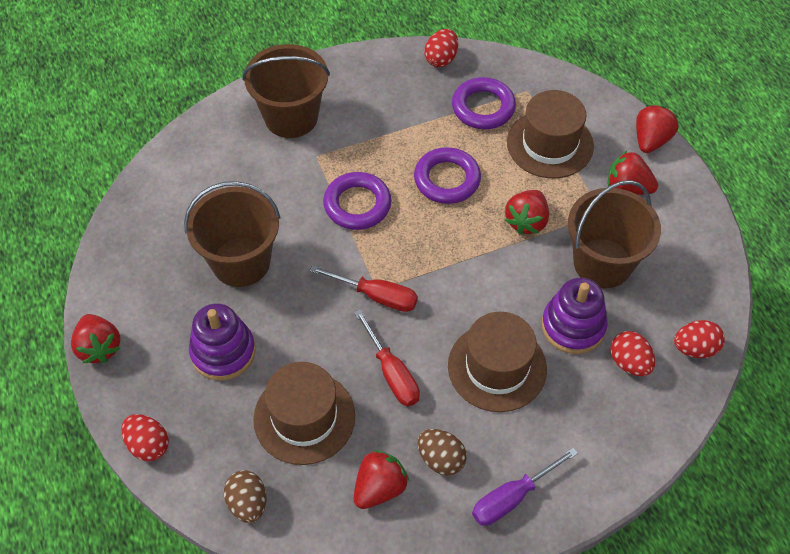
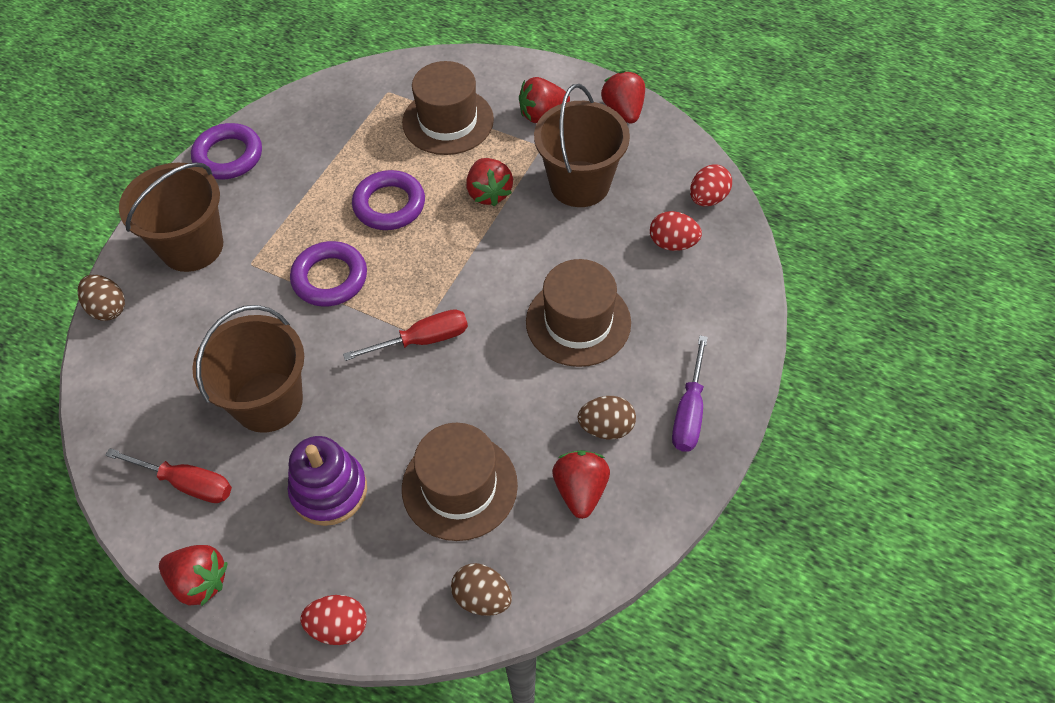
camera: 40 degrees left, 0 degrees up
(204, 124) = (108, 308): none -> brown egg
(392, 373) = (498, 392): red screwdriver -> red screwdriver (187, 483)
(441, 59) = (286, 111): red egg -> none
(483, 107) = (363, 128): purple ring -> purple ring (228, 156)
(573, 326) = (605, 247): purple stacking toy -> none
(651, 140) = (524, 67): red strawberry -> red strawberry (623, 111)

